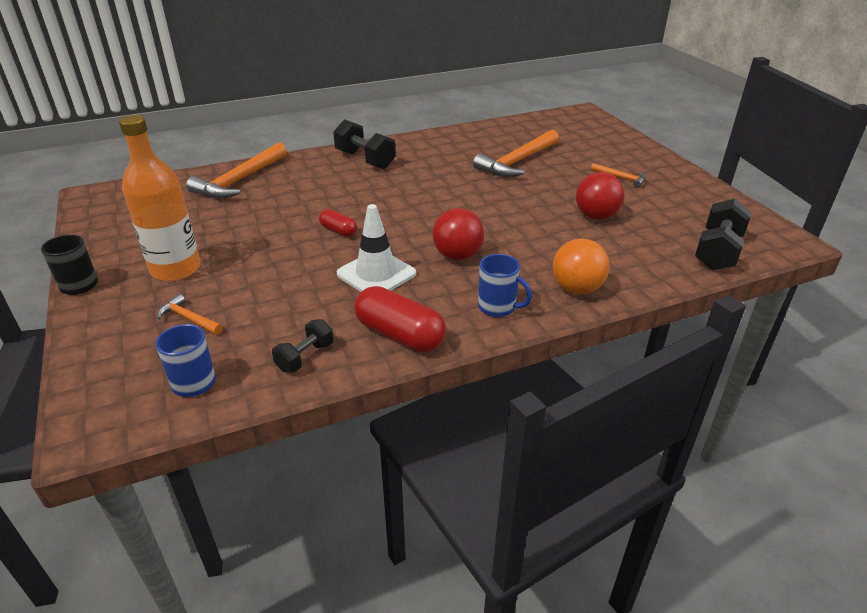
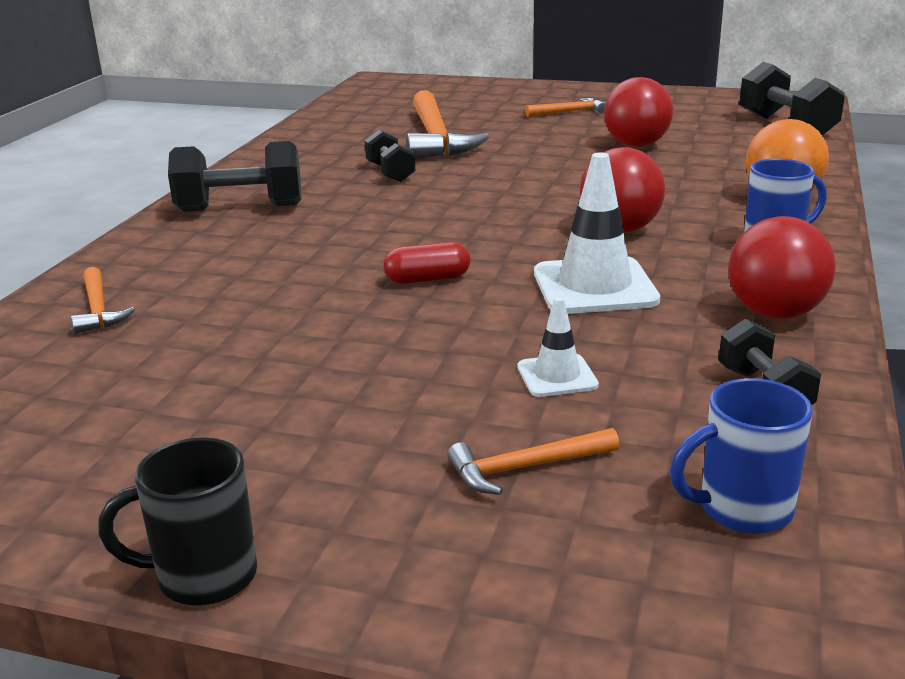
camera: 50 degrees left, 10 degrees down
(176, 269) = (324, 443): orange bottle -> none
(240, 180) = (98, 309): orange hammer -> orange hammer, size x0.50
(273, 297) = (557, 376): none -> white traffic cone
(399, 335) = (775, 313): red capsule -> red ball
(452, 171) = (390, 173): none -> black dumbbell

